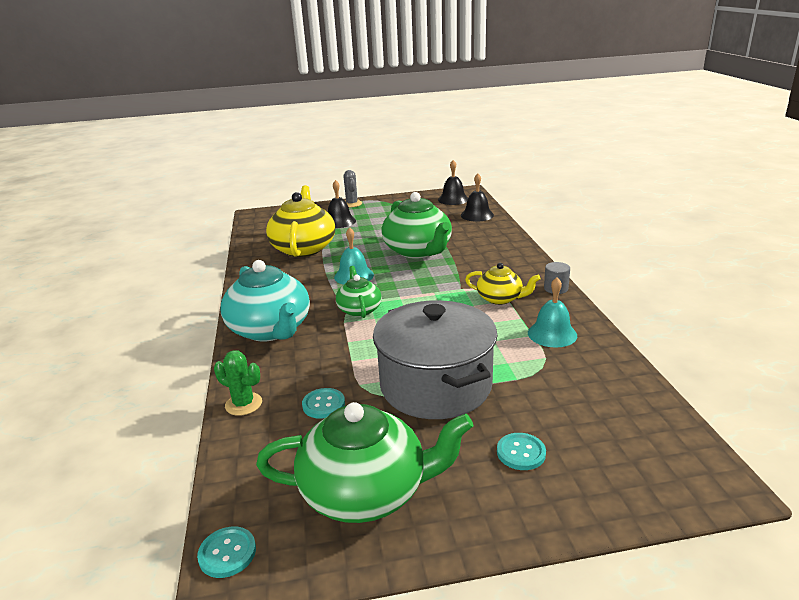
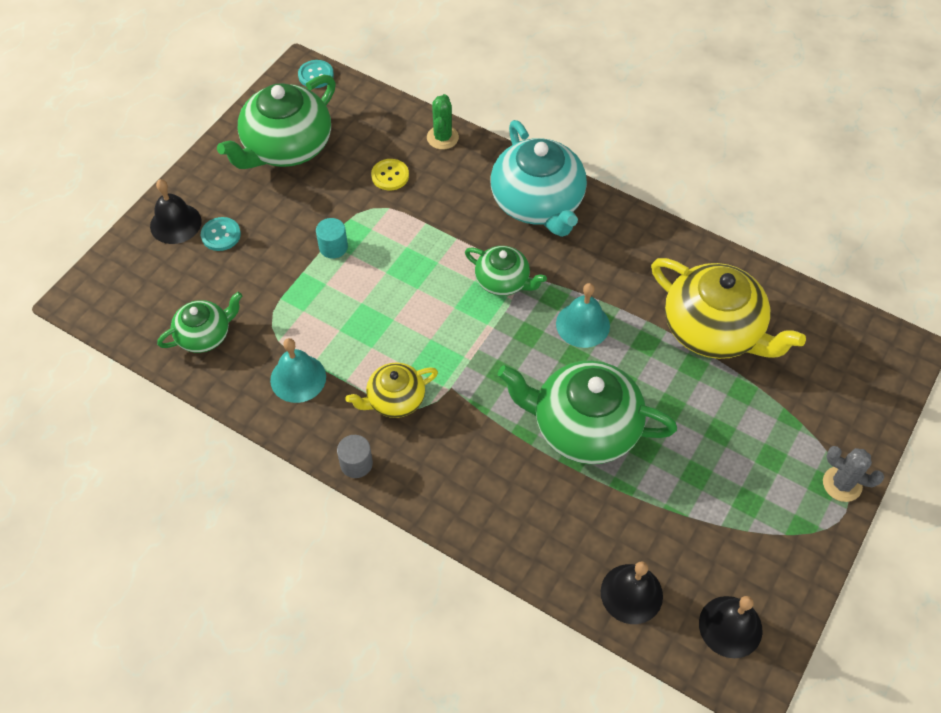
camera: 130 degrees right, 30 degrees up
(243, 404) = (442, 137): green cactus -> green cactus turned 60 degrees counterclockwise
(270, 330) = (537, 203): turquoise teapot -> turquoise teapot turned 120 degrees counterclockwise
(323, 404) = (390, 175): turquoise button -> yellow button
(339, 221) = (775, 420): black bell -> black bell (175, 223)
(435, 386) = (333, 247): grey pot -> turquoise cylinder
(604, 390) = (205, 335): none -> green teapot

